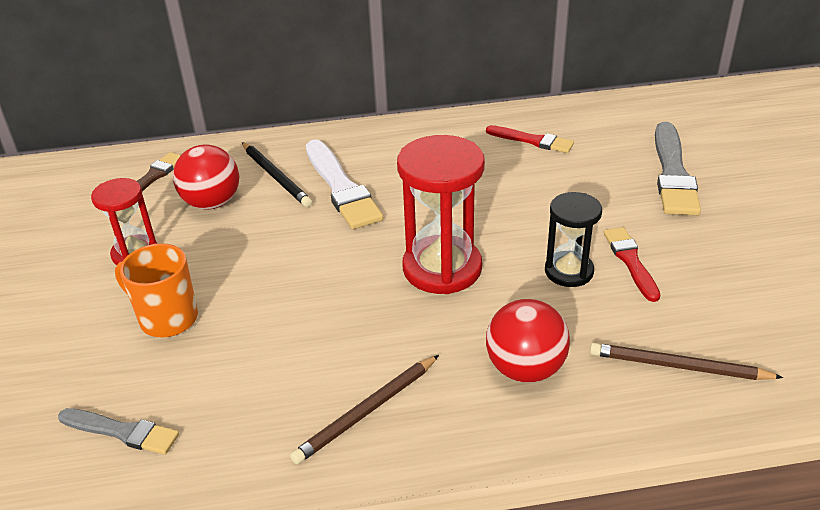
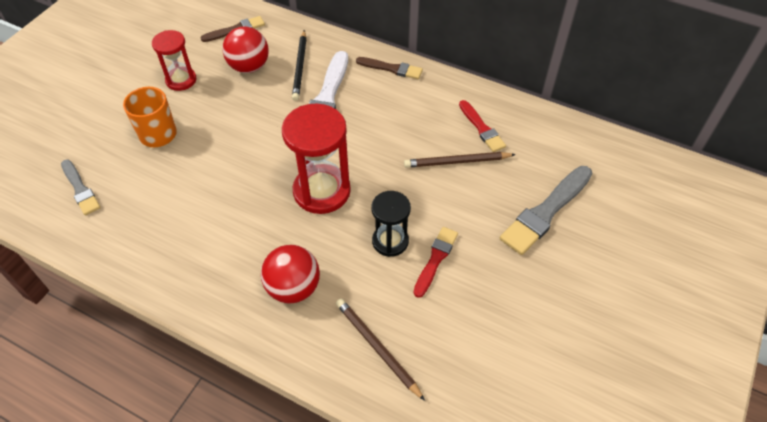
camera: 35 degrees right, 15 degrees up
(367, 411) = (191, 256): brown pencil -> brown pencil (457, 162)
(381, 135) = (391, 68): none -> brown brush

